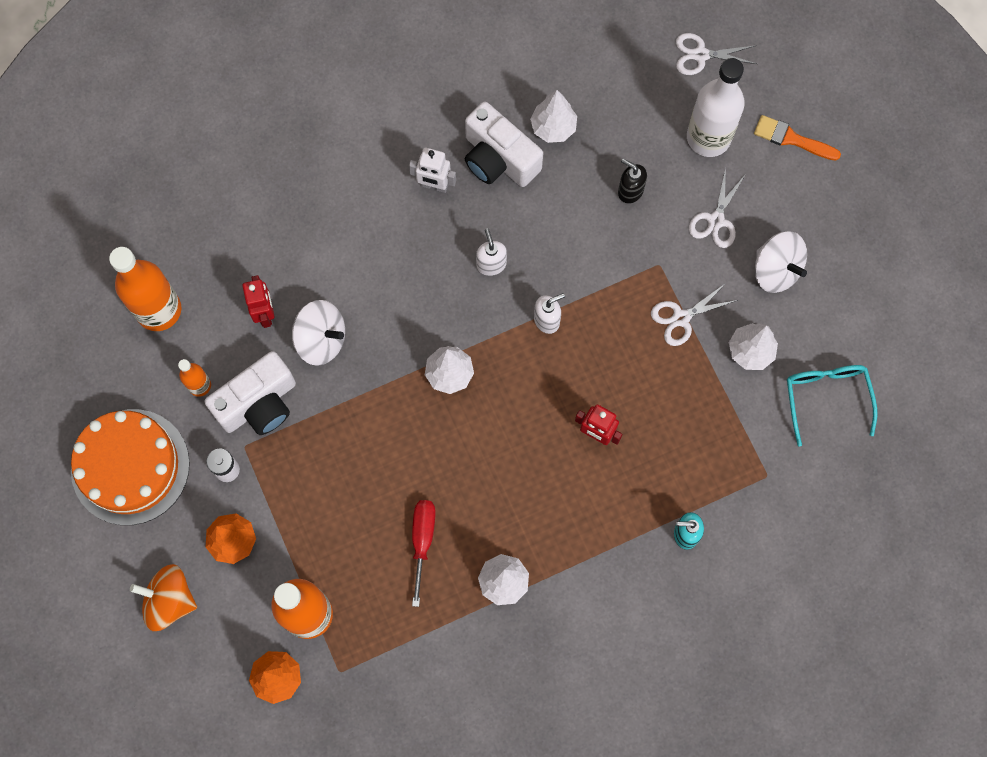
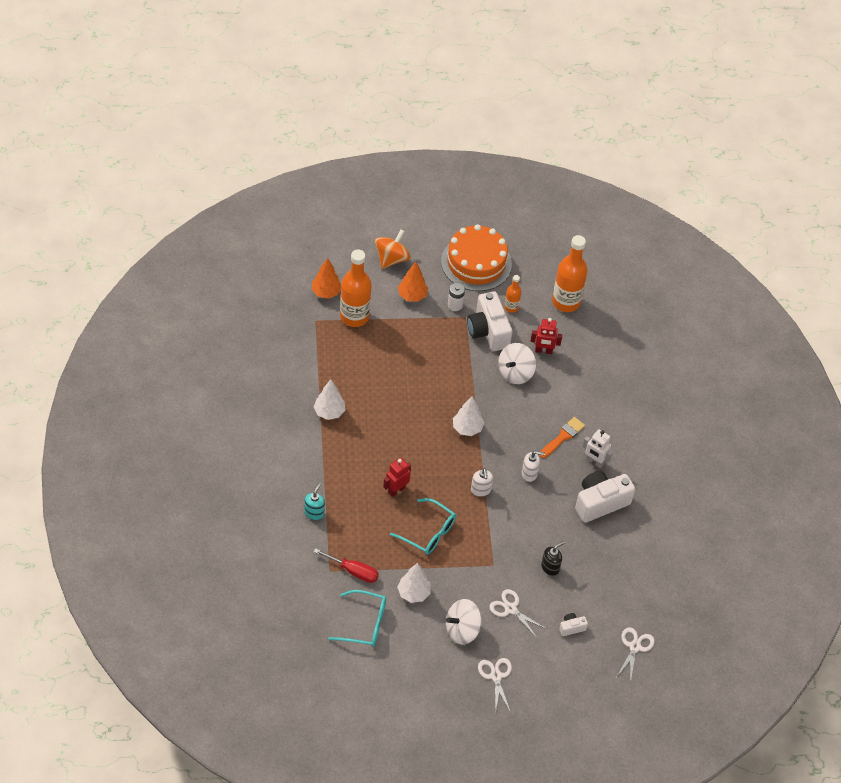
camera: 105 degrees right, 20 degrees down
(422, 541) = (371, 382): red screwdriver -> red screwdriver (353, 571)
(434, 185) = (594, 462): white robot -> white robot turned 90 degrees counterclockwise
(553, 128) = (611, 540): white tree -> none
(647, 365) = (428, 533): none -> turquoise glasses
(681, 318) = (452, 563): white scissors -> white scissors (496, 676)
(708, 137) = (571, 627): white bottle -> white camera
(791, 139) = (552, 677): orange brush -> orange brush (563, 436)

